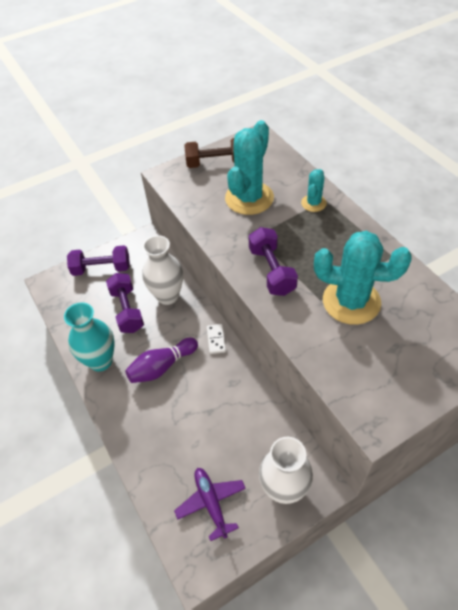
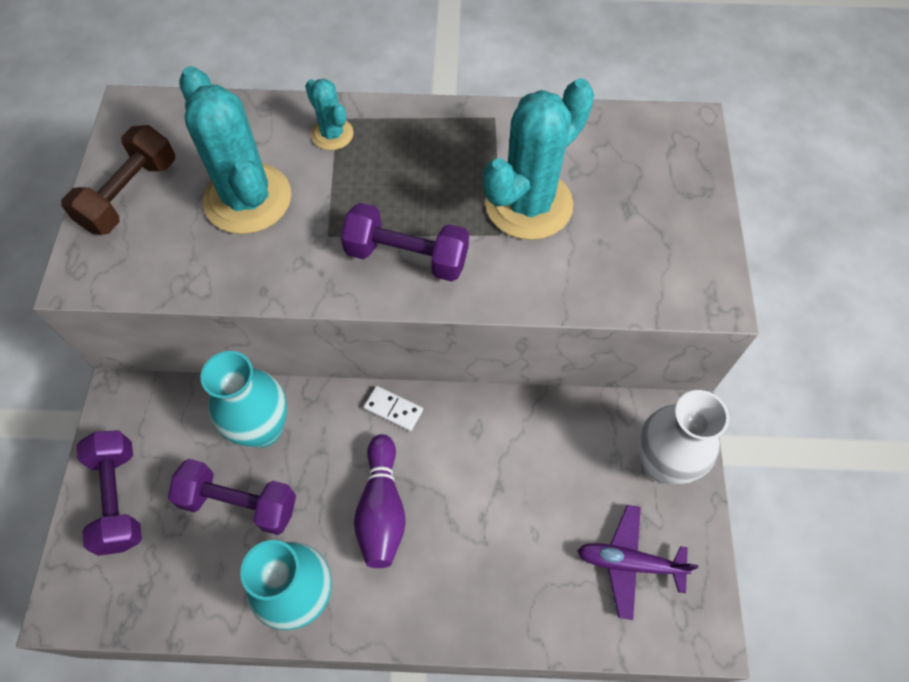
camera: 60 degrees left, 10 degrees up
(101, 269) = (119, 498): purple dumbbell -> purple dumbbell turned 45 degrees counterclockwise
(167, 296) = (263, 429): white vase -> turquoise vase

